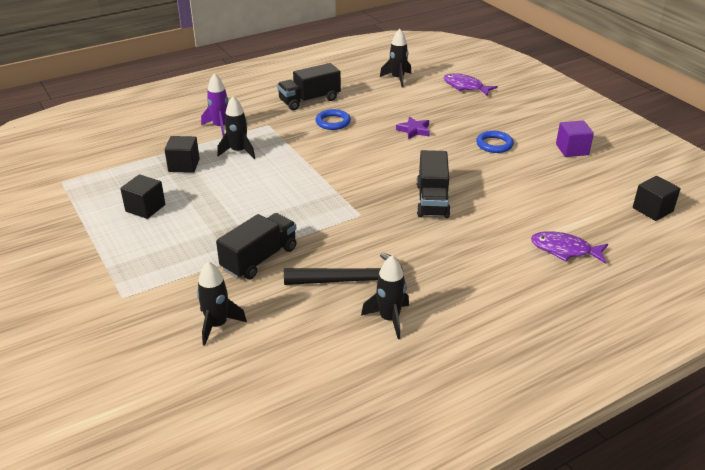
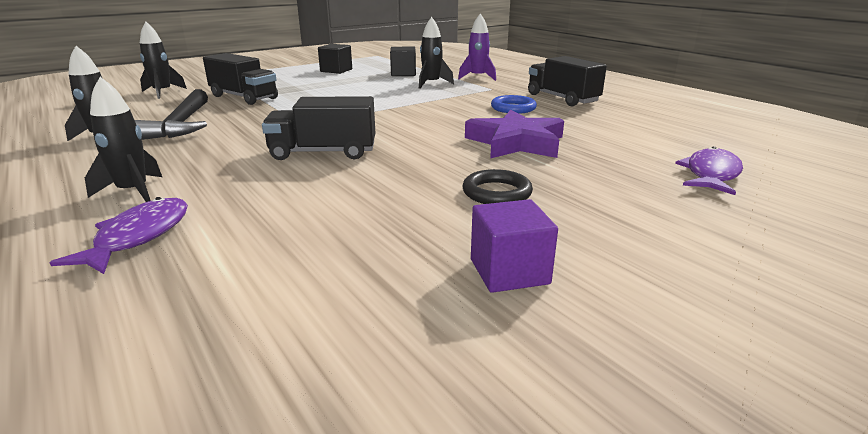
camera: 85 degrees right, 10 degrees down
(397, 79) = (678, 132): black rocket -> black rocket (133, 192)
(414, 130) = (516, 142): purple star -> purple star, size x1.87
(494, 144) = (496, 193): blue ring -> black ring
(652, 210) = (211, 374): black cube -> none

